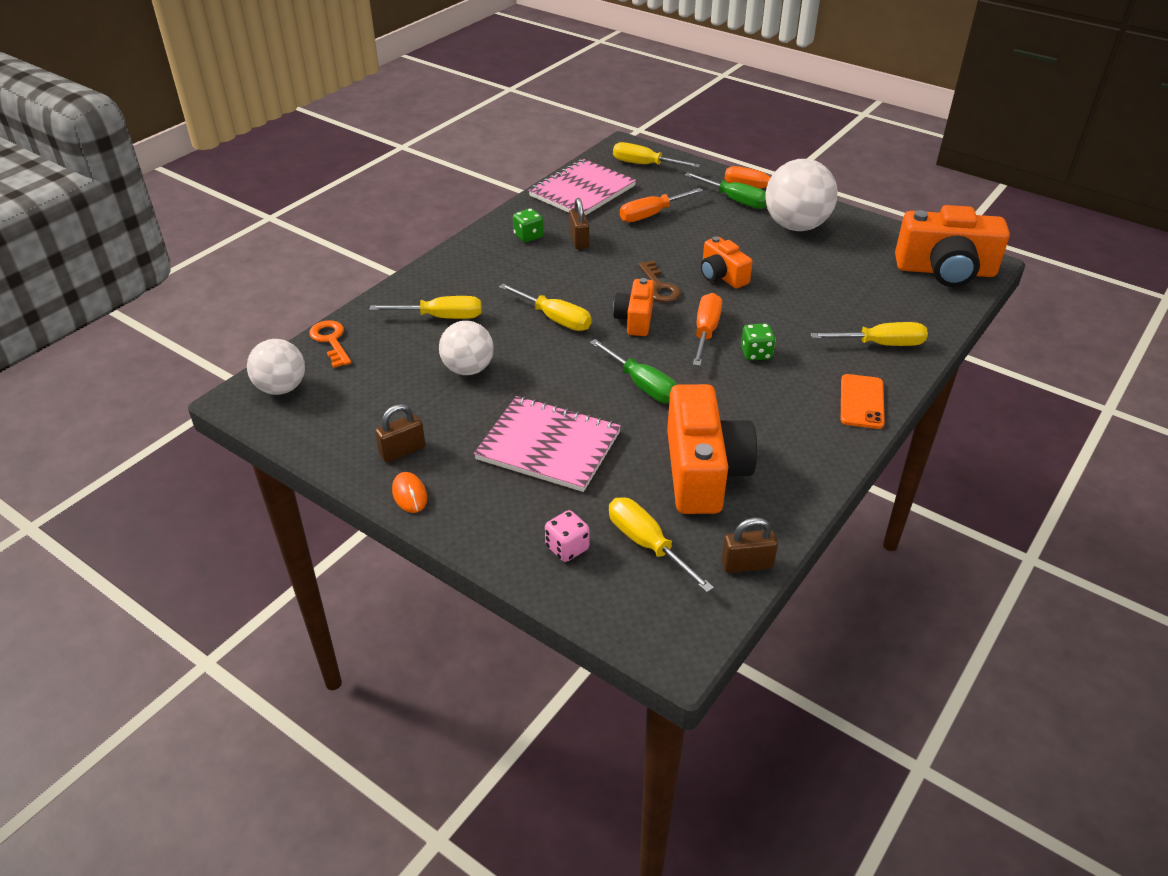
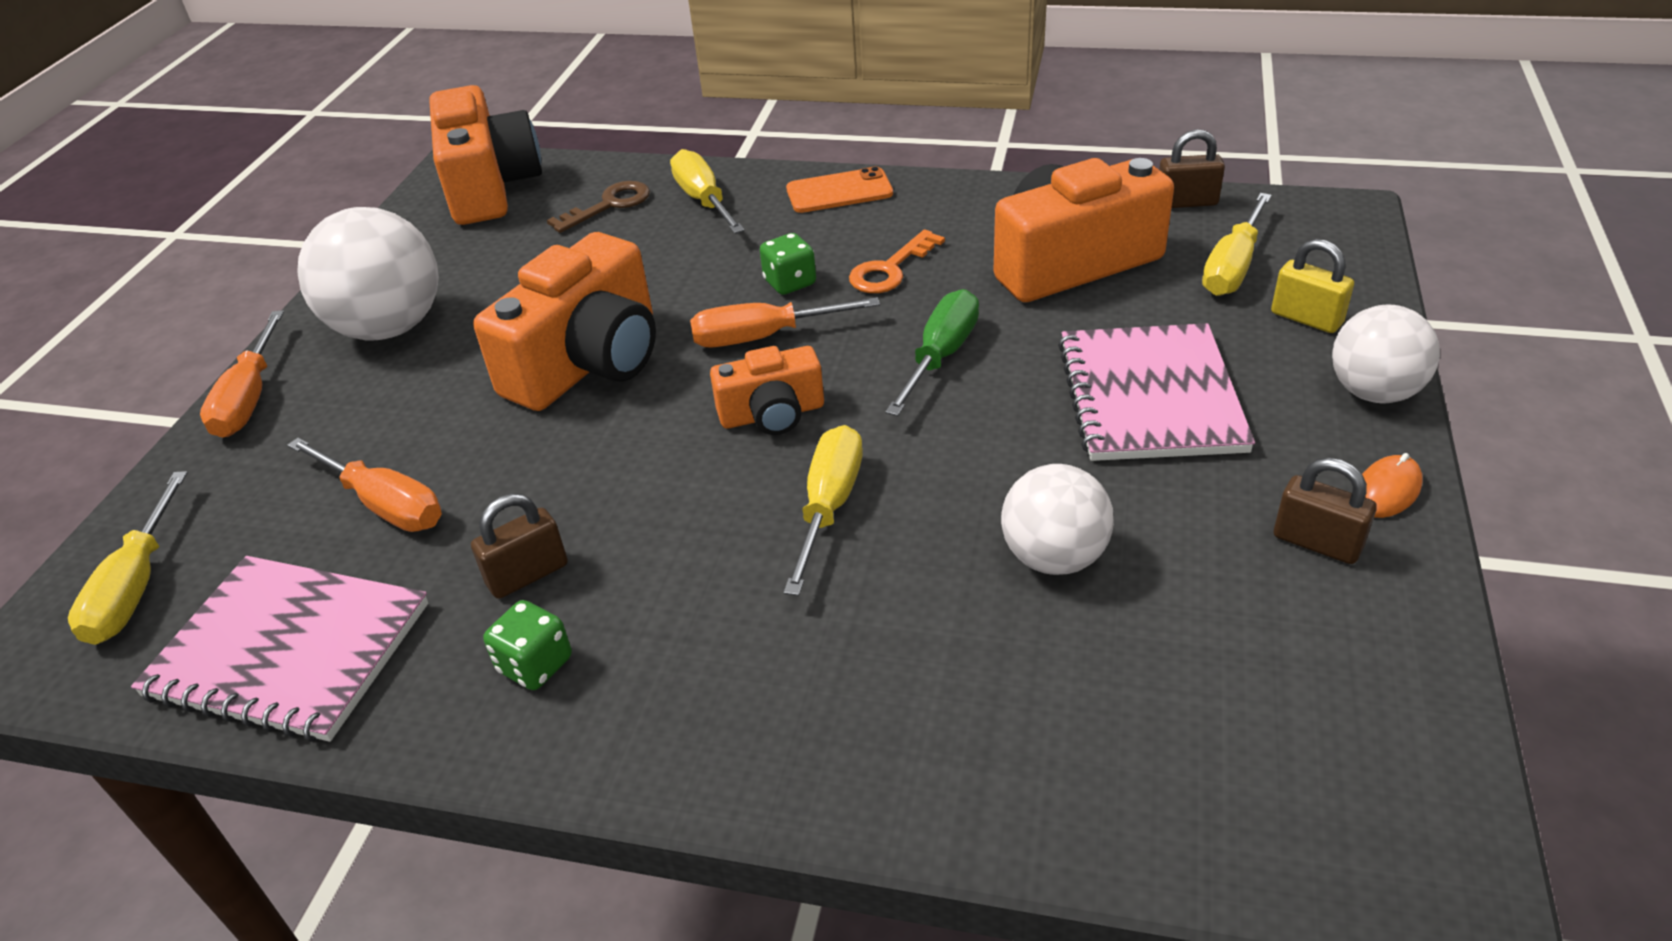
camera: 110 degrees left, 0 degrees up
(281, 388) = (1352, 824): white ball -> white ball (1373, 392)
(331, 341) = (1140, 830): orange key -> orange key (890, 269)
(441, 317) = (927, 673): yellow screwdriver -> none
(567, 548) = (1306, 318): pink dice -> yellow padlock
(659, 287) = (656, 417): brown key -> brown key (609, 205)
(722, 276) = (588, 362): orange camera -> orange camera, size x1.80
(734, 200) = (302, 414): green screwdriver -> none
(747, 564) = (1186, 202): brown padlock -> brown padlock turned 60 degrees counterclockwise

